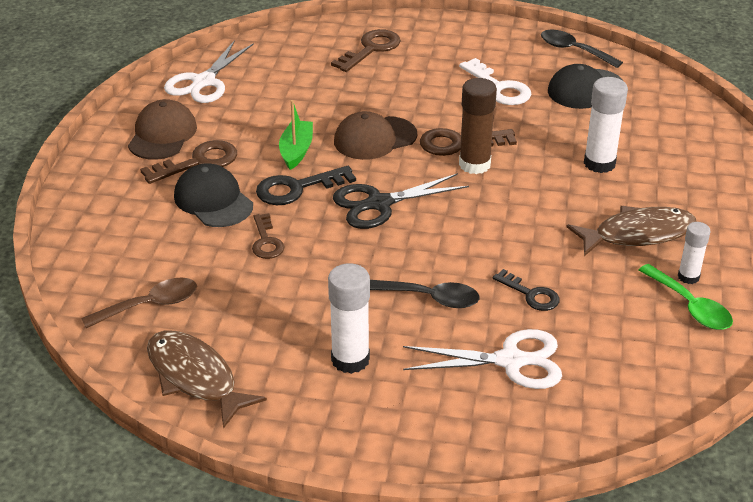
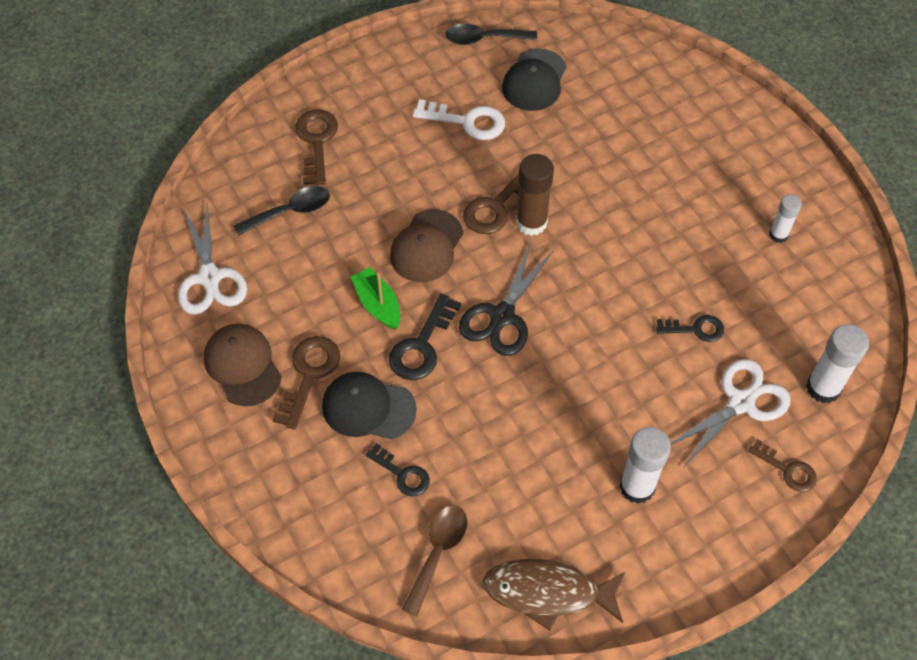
camera: 40 degrees left, 20 degrees up
(186, 248) = (402, 474): none -> black key
(266, 241) = (457, 419): brown key -> brown key (787, 469)
(429, 298) = (632, 385): black spoon -> black spoon (290, 212)
(599, 163) = (619, 158): white glue stick -> white glue stick (823, 388)
(638, 234) = (710, 216): brown fish -> none
(690, 306) = (803, 263): green spoon -> none

